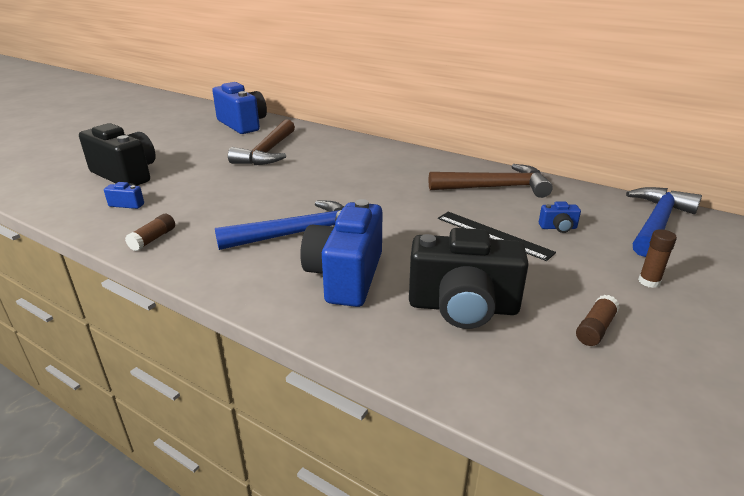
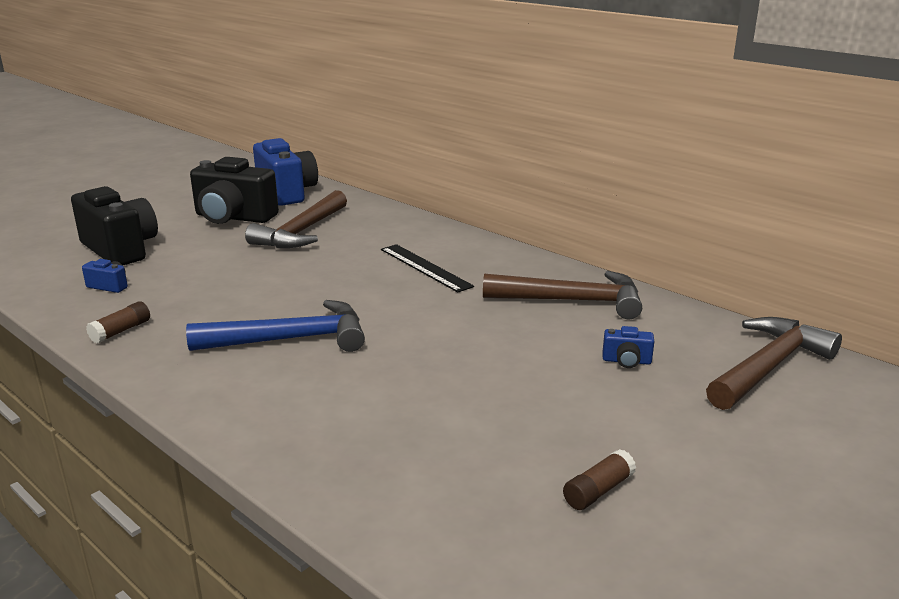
camera: 10 degrees right, 5 degrees down
(346, 276) = (323, 396): blue camera -> none
(463, 307) = (446, 447): black camera -> black camera (233, 218)
(493, 235) = (534, 363): black ruler -> black ruler (425, 267)
(649, 282) = (706, 442): brown glue stick -> none
(657, 223) = (768, 366): blue hammer -> brown hammer

